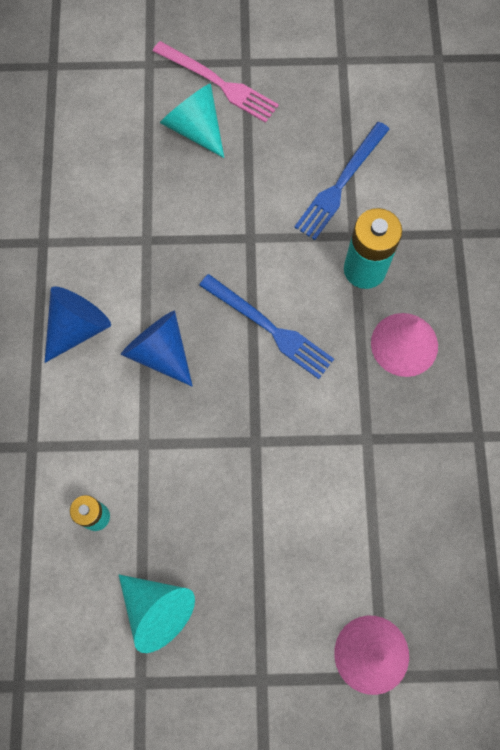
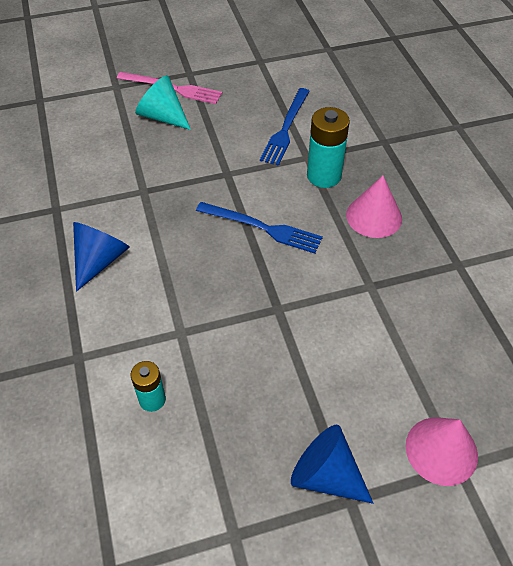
camera: 15 degrees left, 20 degrees down
(157, 609) = (232, 463): turquoise cone -> none
(160, 352) = (176, 262): blue cone -> blue cone (326, 475)

